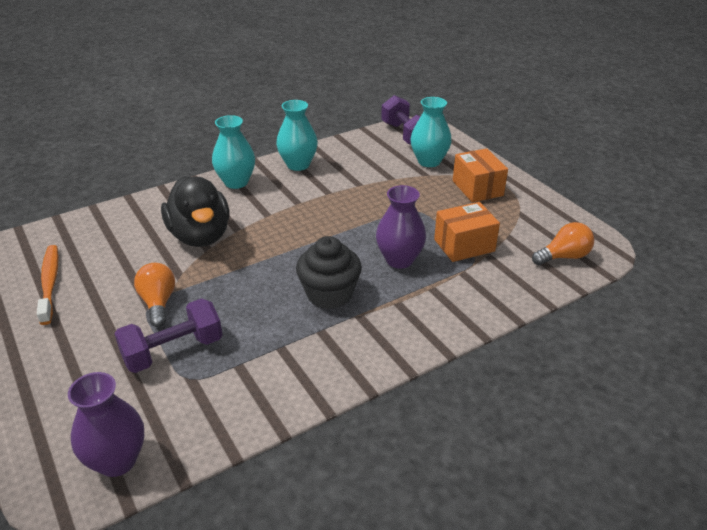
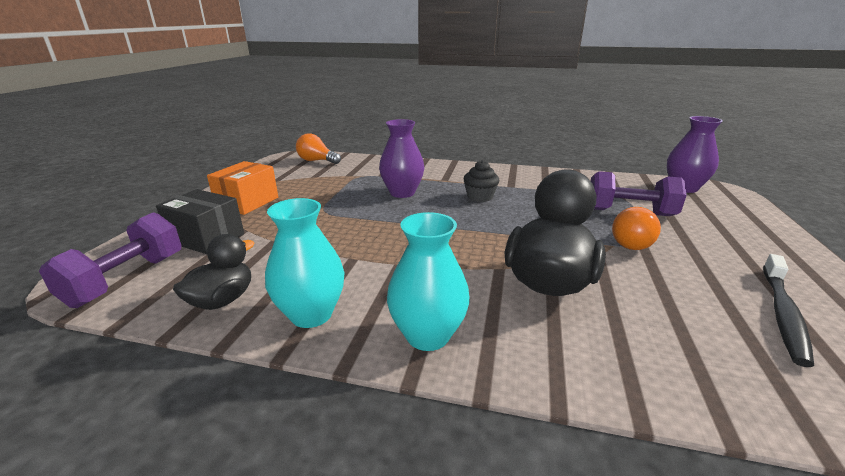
camera: 135 degrees left, 10 degrees down
(50, 283) = (783, 314): orange toothbrush -> black toothbrush
(329, 294) = (480, 197): black cupcake -> black cupcake, size x0.64
(346, 150) = (222, 300): none -> black duck
(429, 161) = (207, 238): turquoise vase -> black box
(464, 245) = (348, 183): orange box -> none

